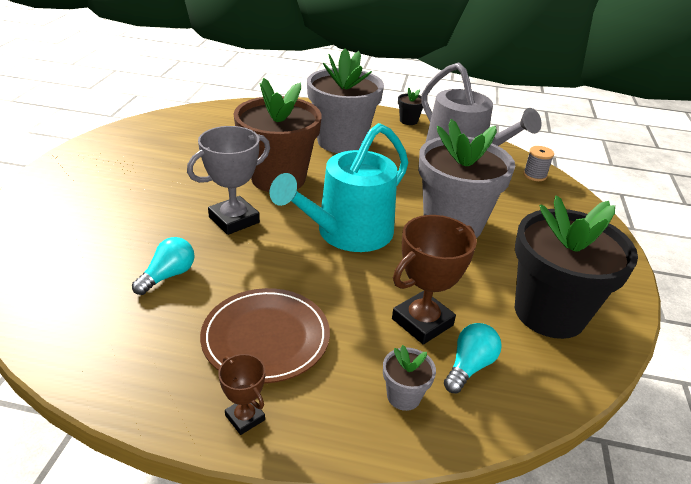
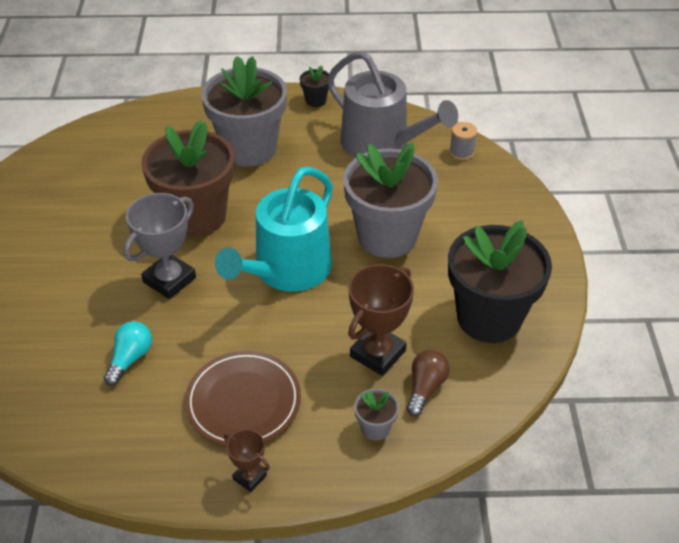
camera: 10 degrees left, 10 degrees up
(469, 366) = (425, 388): turquoise light bulb -> brown light bulb

